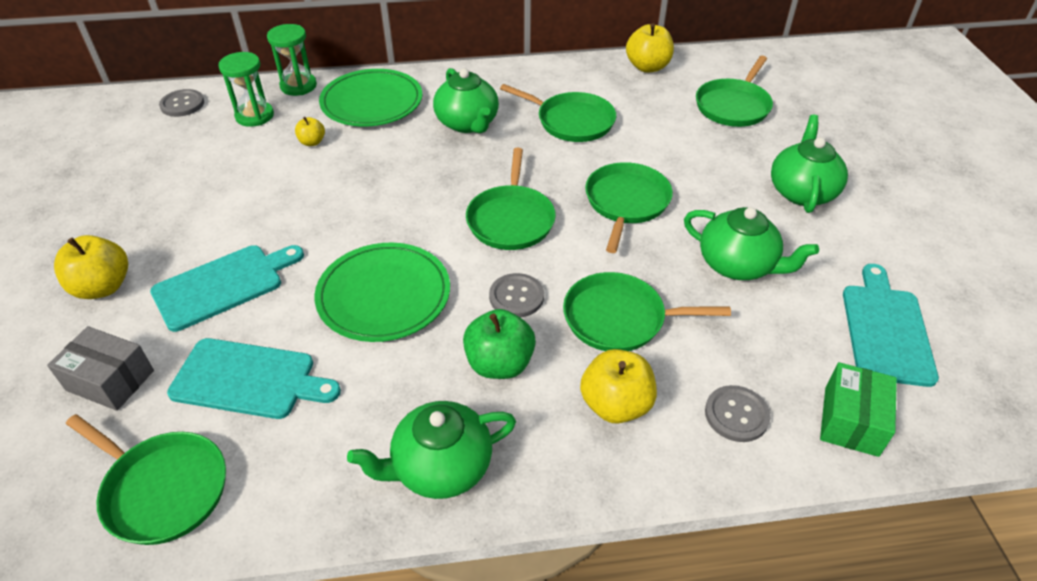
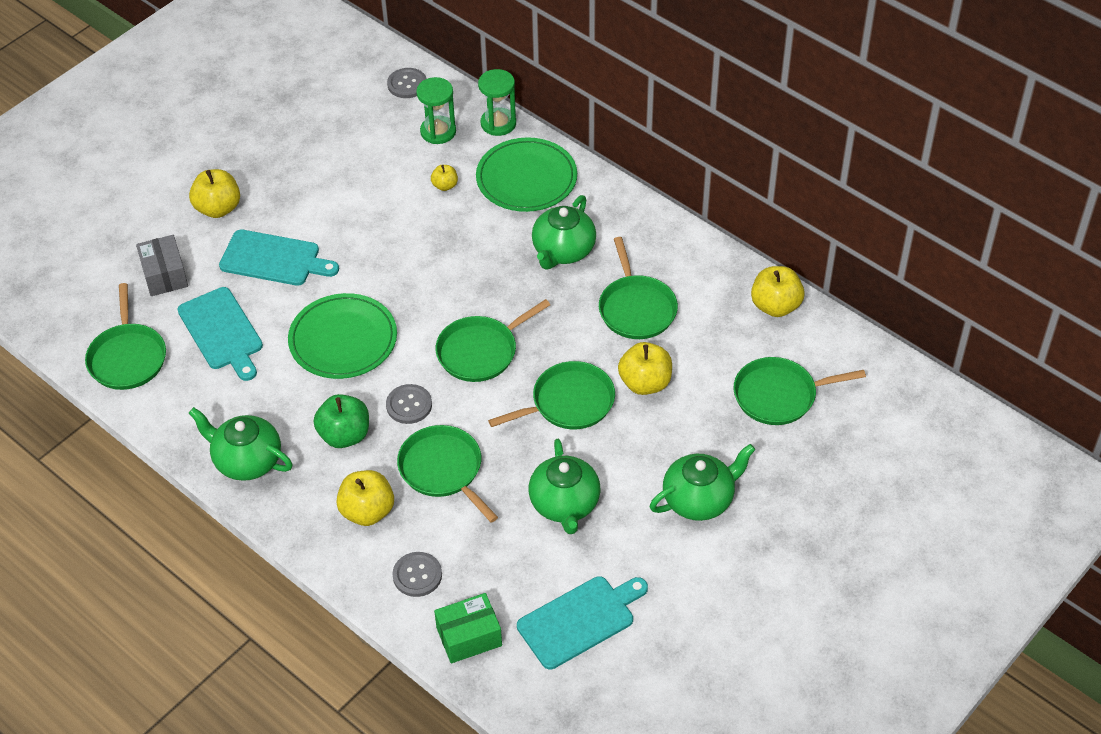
camera: 50 degrees right, 5 degrees up
(651, 155) = (645, 383): none -> yellow apple

